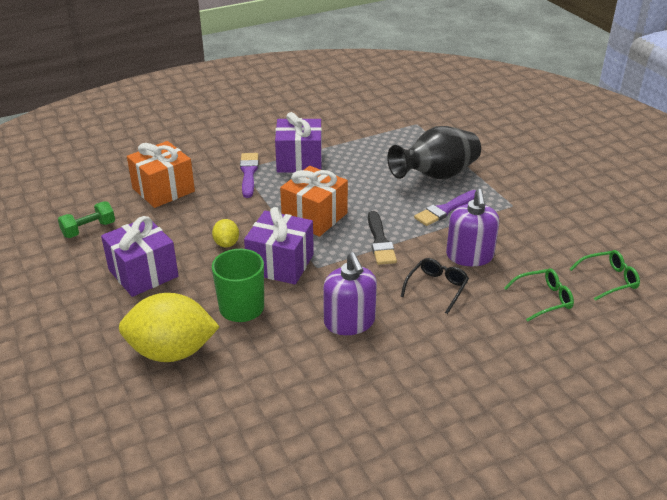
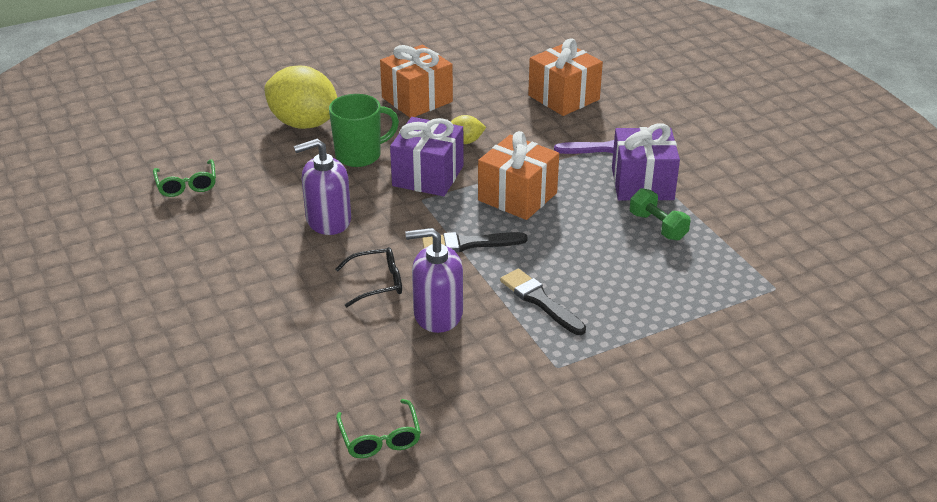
camera: 90 degrees right, 0 degrees up
(89, 229) = (488, 65): green dumbbell -> green dumbbell (658, 226)
(143, 273) = (417, 100): purple gift -> orange gift
(172, 351) = (304, 124): yellow lemon -> yellow lemon turned 60 degrees counterclockwise
(436, 175) = (625, 298): black vase -> none
(437, 288) = (377, 283): black glasses -> black glasses turned 45 degrees counterclockwise
(445, 209) = (540, 301): purple brush -> black brush
(544, 299) = (347, 369): green glasses -> green glasses (187, 185)

